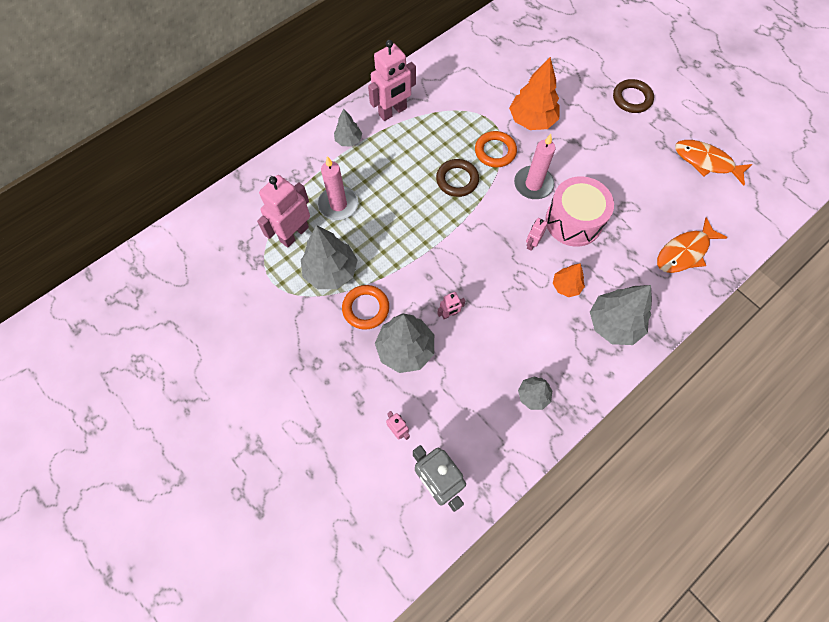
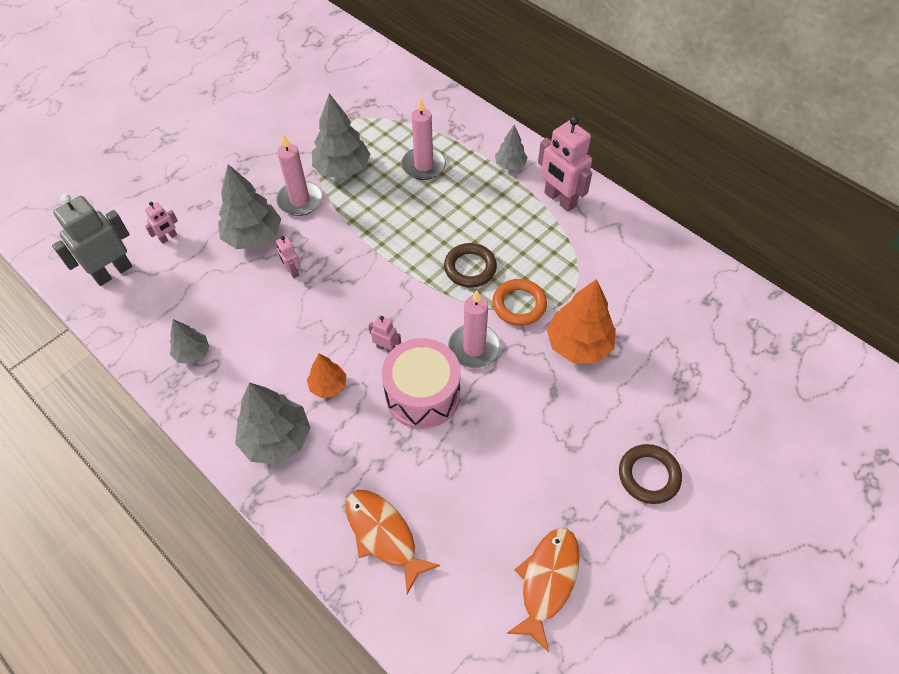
camera: 85 degrees right, 10 degrees down
(294, 234) = (385, 136): pink robot -> none
(366, 308) = (300, 200): orange ring -> pink candle

